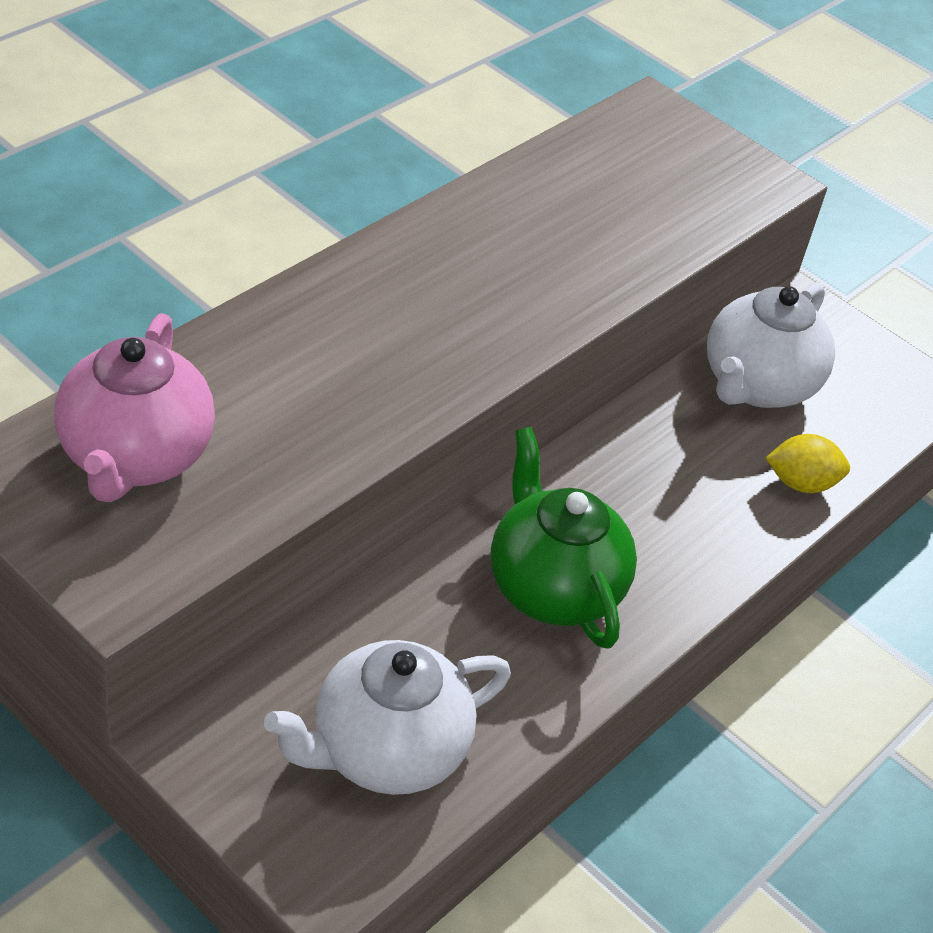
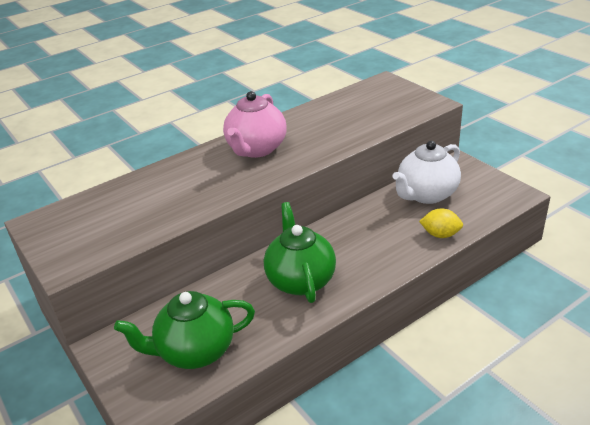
camera: 20 degrees right, 10 degrees down
(135, 457) = (98, 216): pink teapot -> pink teapot (256, 149)
(386, 751) = (195, 351): white teapot -> green teapot

